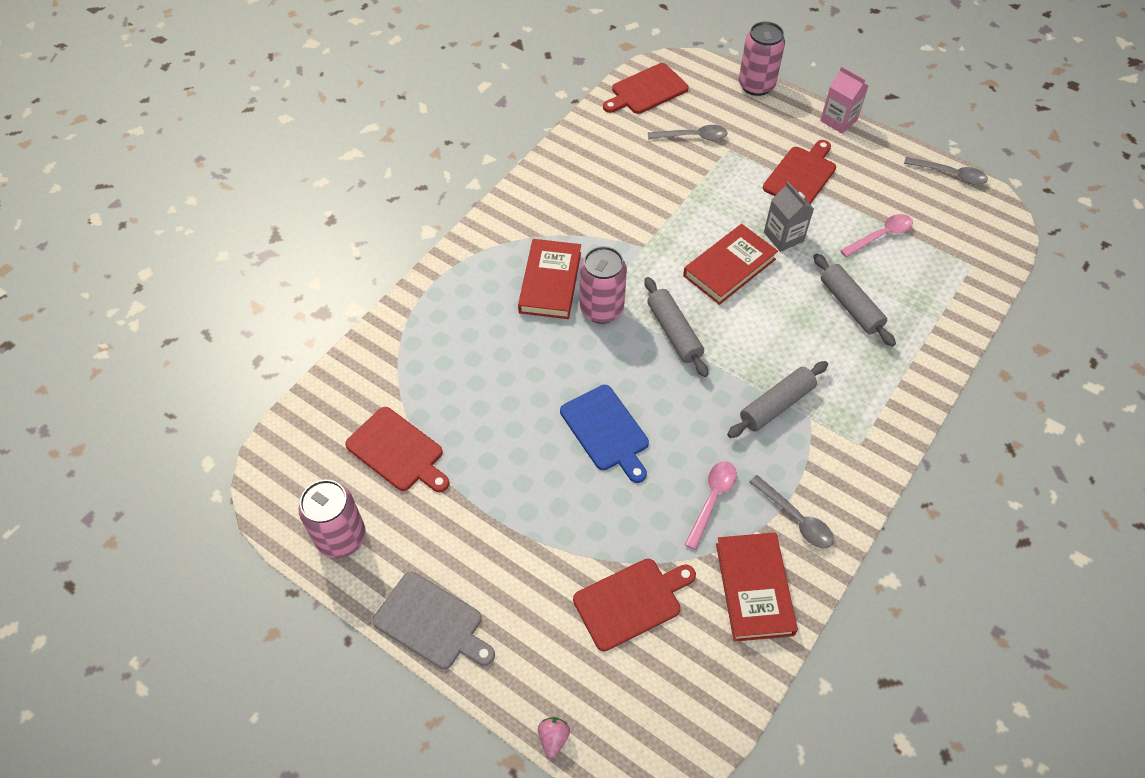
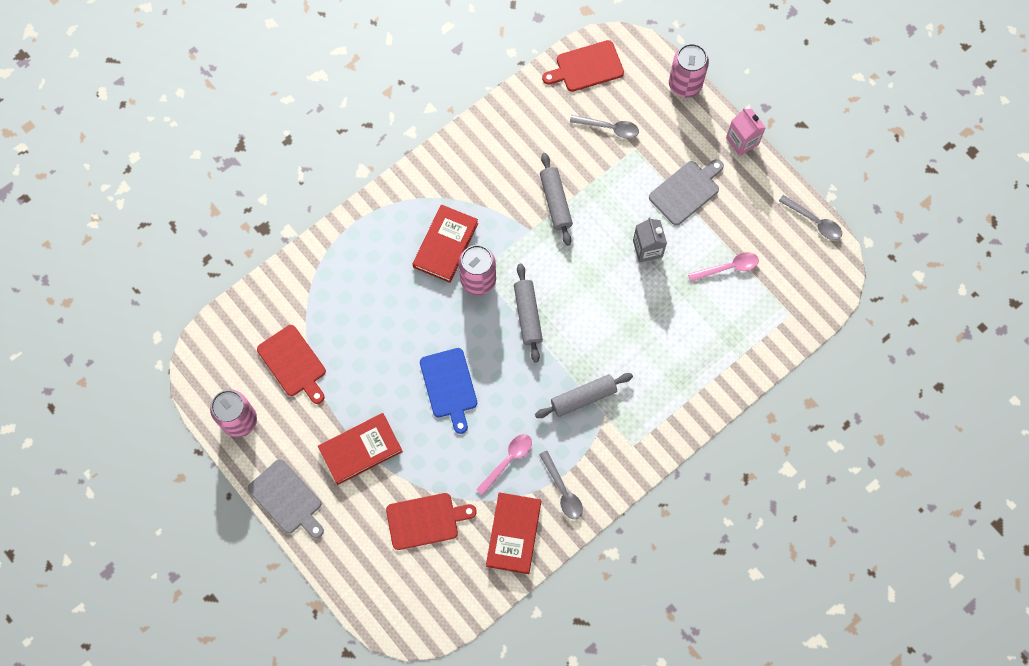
camera: 15 degrees right, 15 degrees up
(553, 738) = (346, 597): pink strawberry -> none
(729, 267) = (592, 267): red book -> red book (360, 450)
(801, 175) = (686, 191): red cutting board -> grey cutting board
(850, 306) = (675, 326): grey rolling pin -> grey rolling pin (555, 202)

